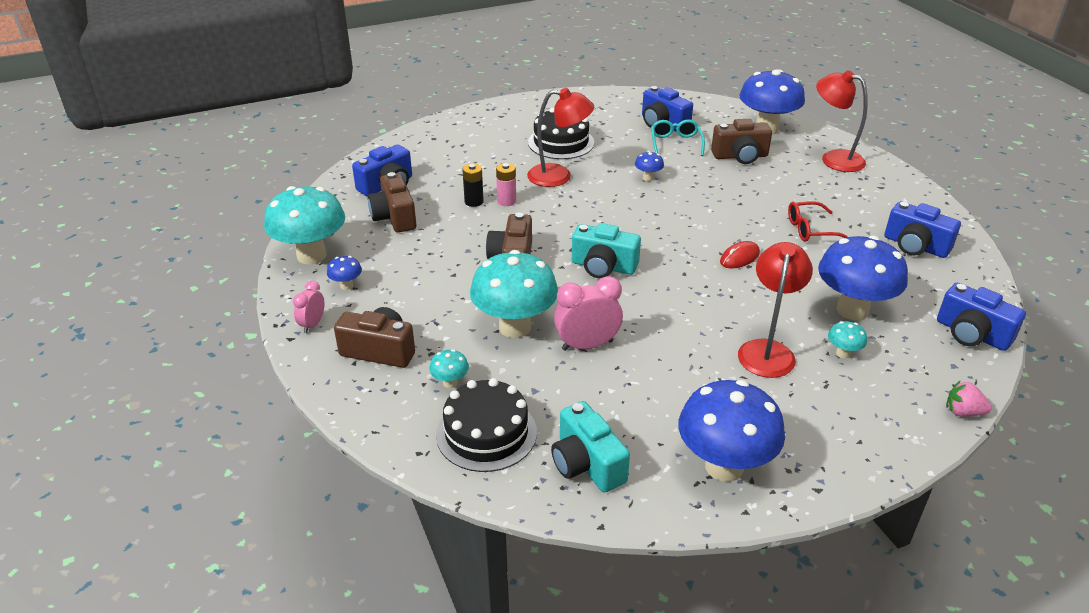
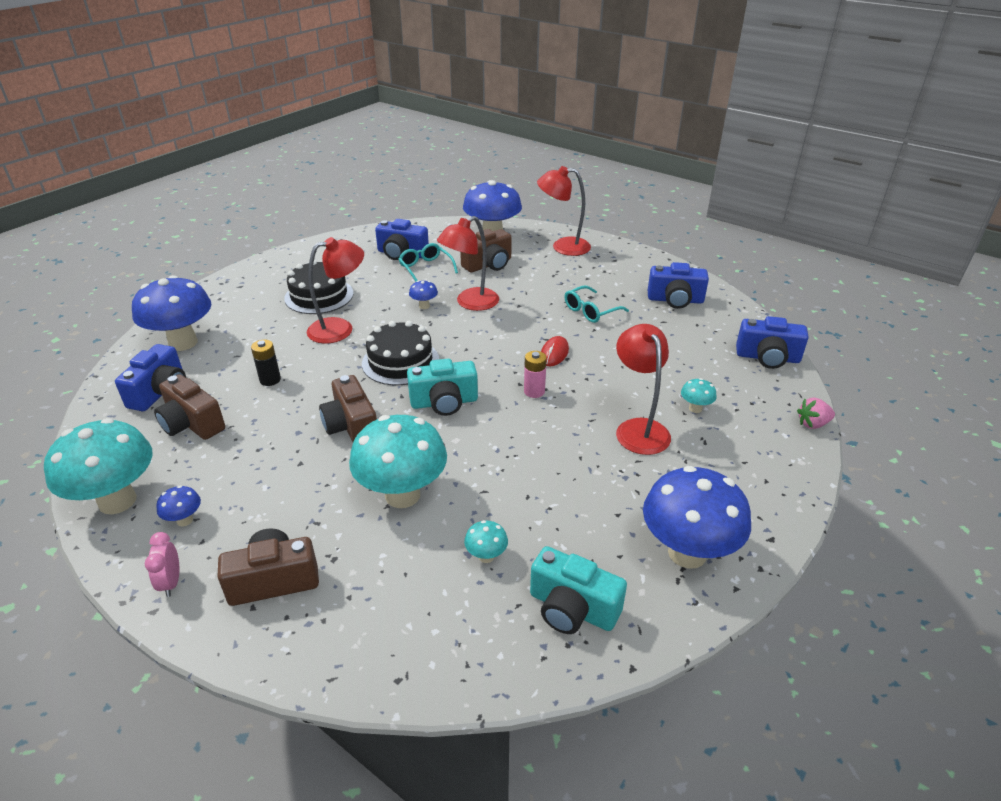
camera: 30 degrees left, 0 degrees up
(450, 383) = (377, 583): turquoise mushroom -> turquoise mushroom (486, 556)
(486, 433) = (453, 622): black cake -> black cake (400, 362)
(506, 201) = (304, 369): pink battery -> pink battery (534, 391)
(587, 345) = (485, 486): pink clock -> none
(694, 187) = (470, 303): none -> red lamp
(810, 229) = (590, 311): red glasses -> turquoise glasses
(852, 310) = (673, 368): blue mushroom -> blue mushroom (183, 343)

